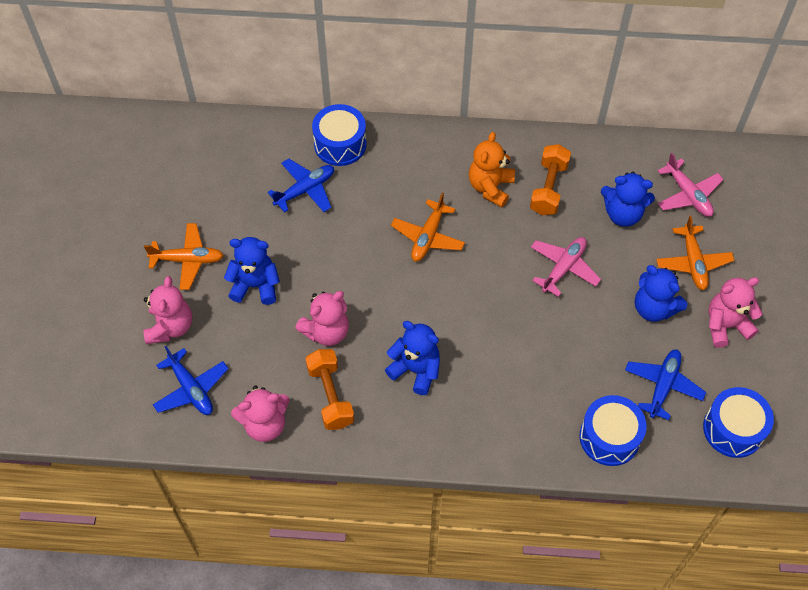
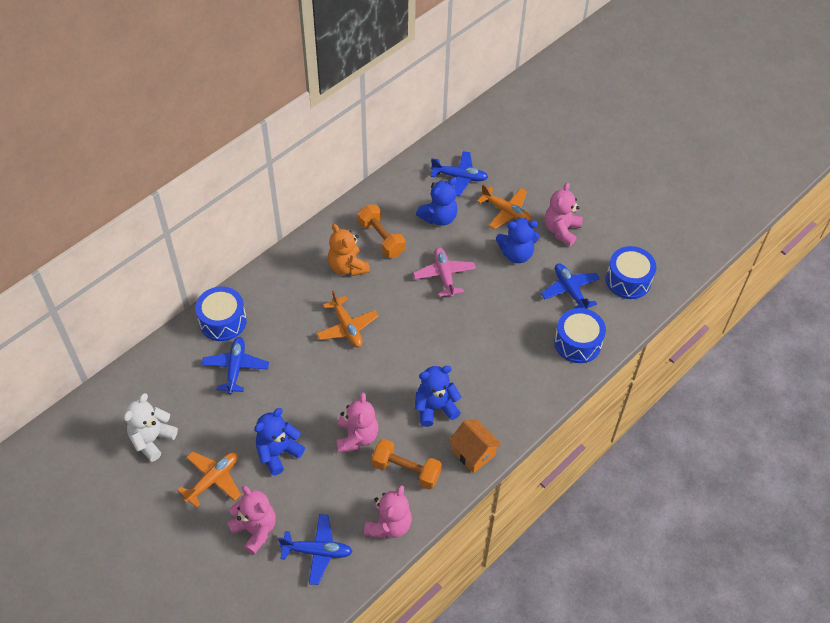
camera: 50 degrees left, 5 degrees down
(184, 188) = (152, 439): none -> white teddy bear
(399, 437) = (473, 453): none -> orange house
(688, 194) = (459, 177): pink plane -> blue plane

